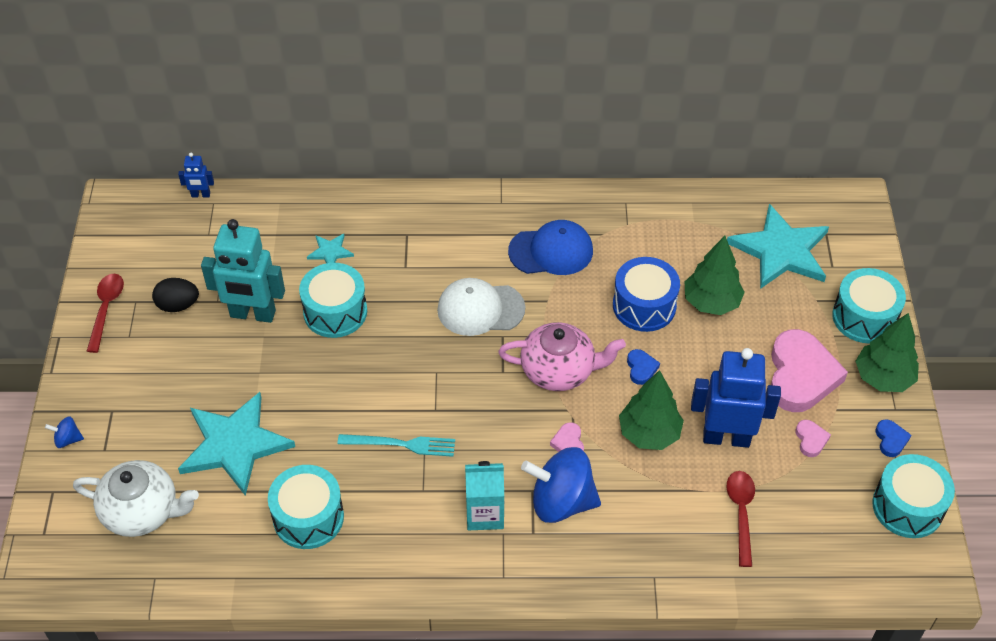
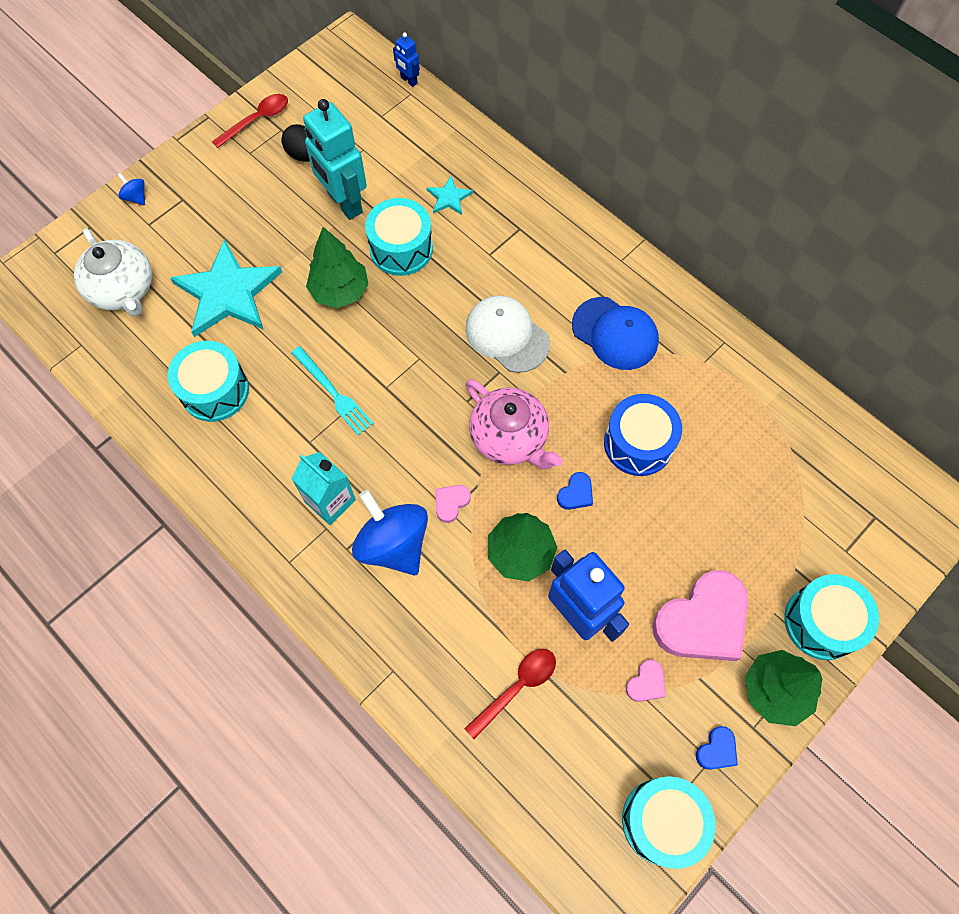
camera: 45 degrees right, 15 degrees up
(711, 302) = (698, 489): green tree -> green tree (340, 291)
(781, 250) = (814, 497): turquoise star -> none

